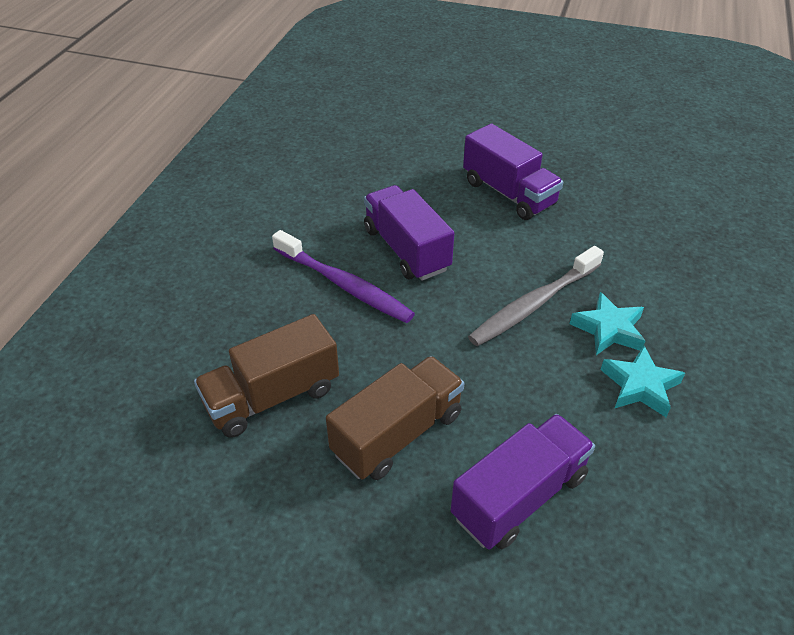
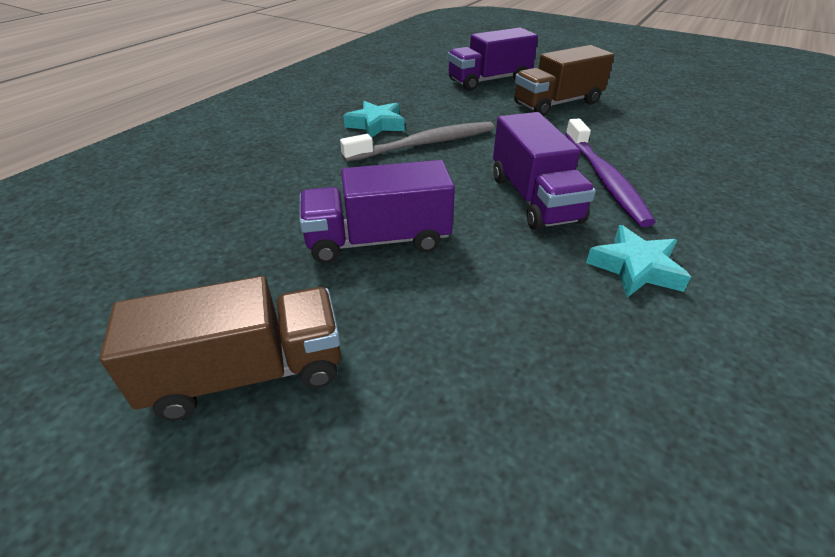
camera: 165 degrees left, 5 degrees down
(272, 396) = (652, 126): brown truck -> brown truck (247, 374)
(344, 285) = (604, 179): purple toothbrush -> purple toothbrush turned 150 degrees counterclockwise
(508, 193) = (378, 240): purple truck -> purple truck turned 75 degrees counterclockwise
(640, 386) = (383, 101): turquoise star -> turquoise star (635, 268)

